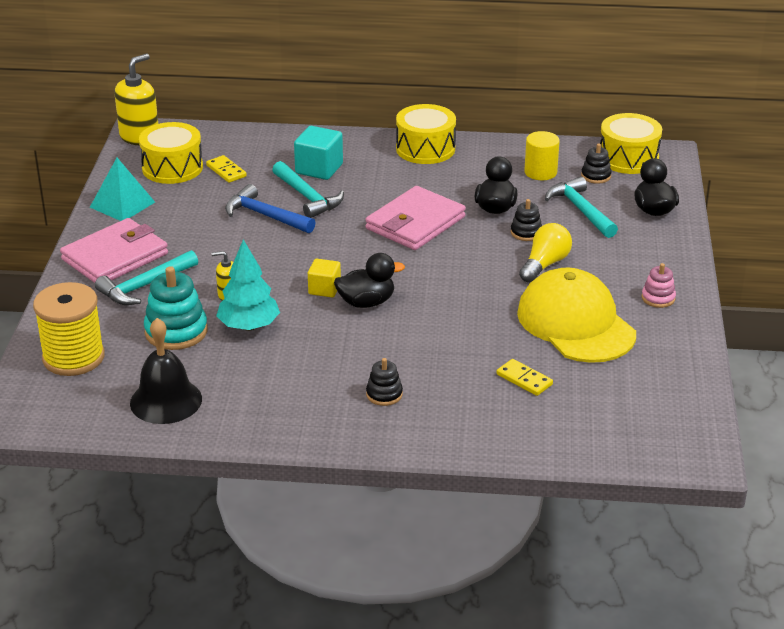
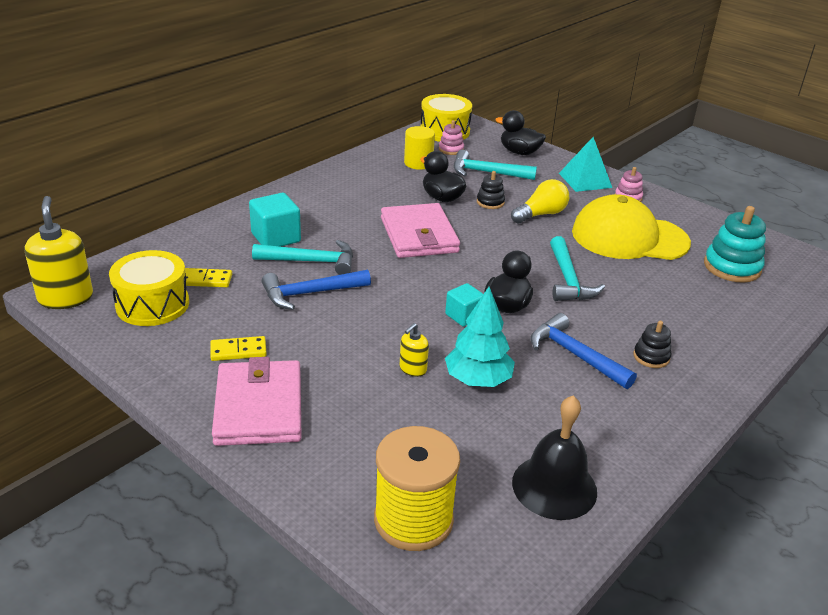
camera: 55 degrees left, 0 degrees up
(122, 204) = (170, 361): turquoise pyramid -> turquoise pyramid (585, 180)
(144, 286) = (337, 412): turquoise hammer -> turquoise hammer (568, 280)
(176, 331) = (440, 427): turquoise stacking toy -> turquoise stacking toy (732, 267)
(324, 289) = (464, 316): yellow cube -> turquoise cube
(338, 357) = (575, 355): none -> blue hammer
(425, 149) = (319, 185): yellow drum -> none
(524, 379) = (683, 288): yellow domino -> yellow domino (238, 351)
(545, 264) = (541, 214): yellow light bulb -> yellow light bulb turned 75 degrees clockwise
(596, 176) = (451, 149): black stacking toy -> pink stacking toy

